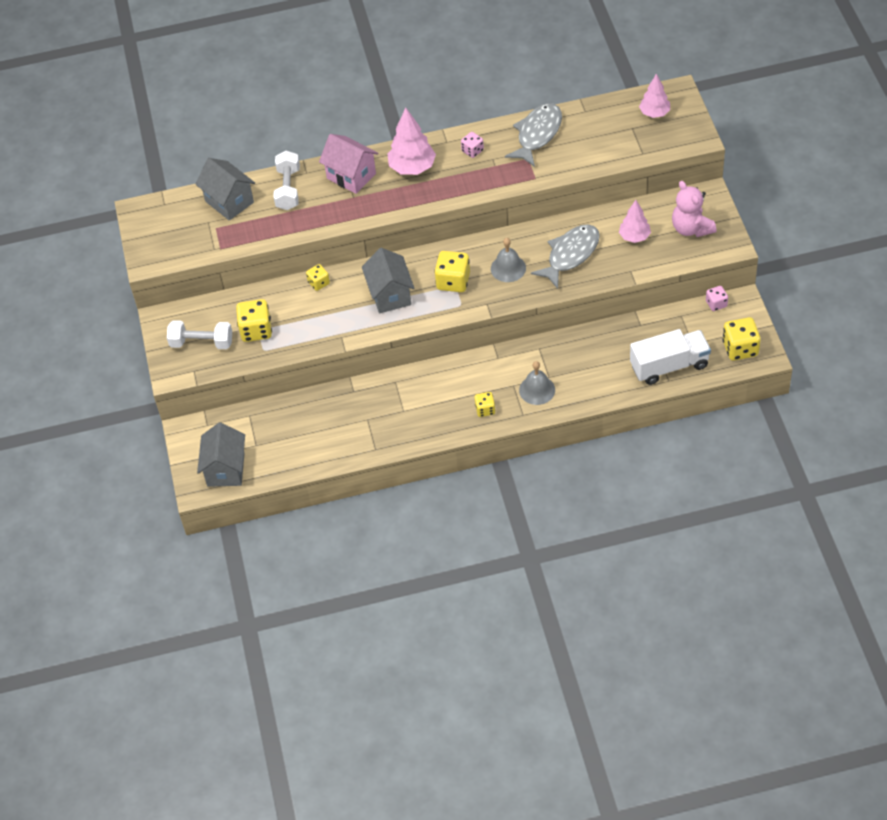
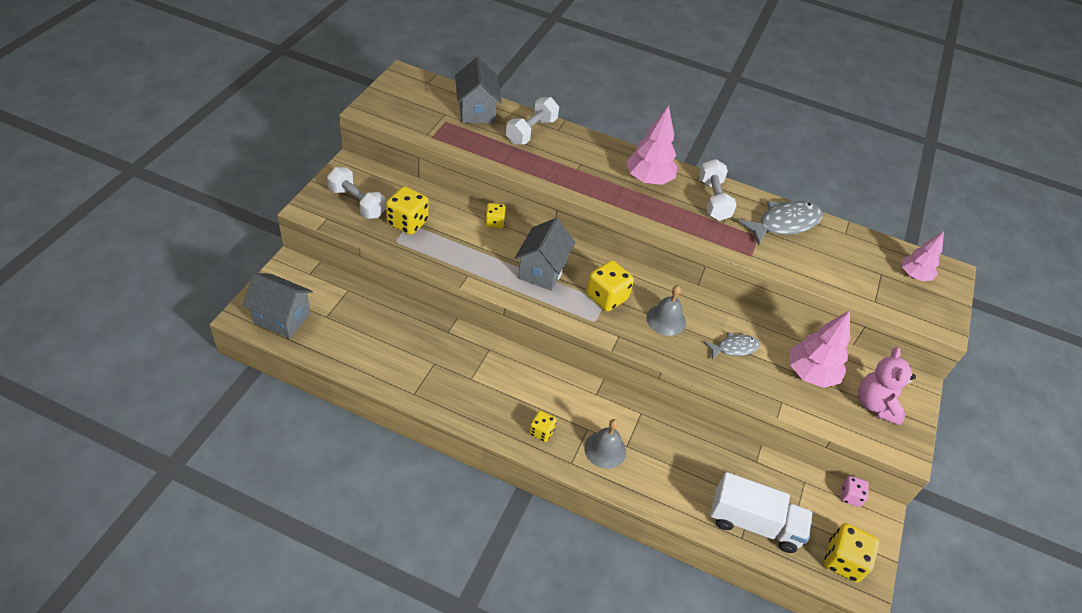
camera: 25 degrees right, 5 degrees down
(226, 469) = (282, 318): grey house -> grey house turned 75 degrees clockwise
(351, 176) = (591, 154): pink house -> none
(472, 151) = (713, 200): pink dice -> white dumbbell
(570, 255) = (734, 348): grey fish -> grey fish, size x0.58
(634, 237) = (810, 374): pink tree -> pink tree, size x1.53

